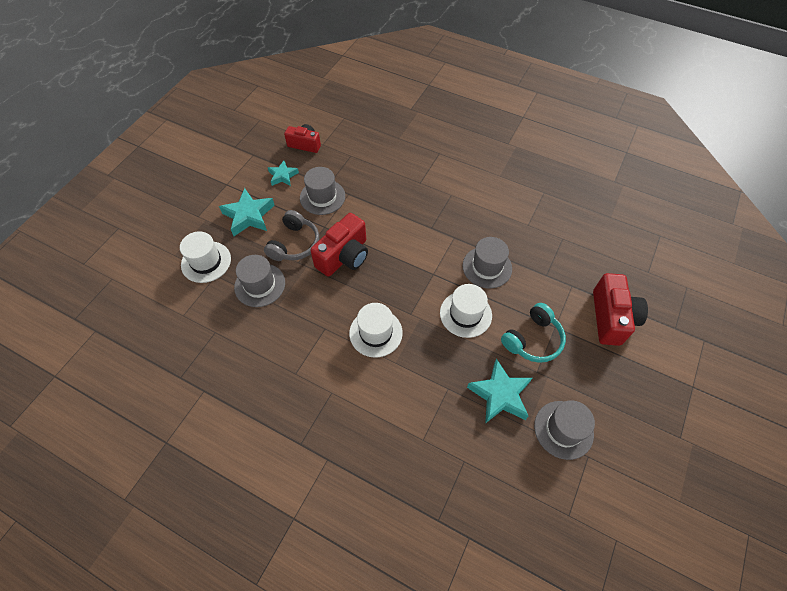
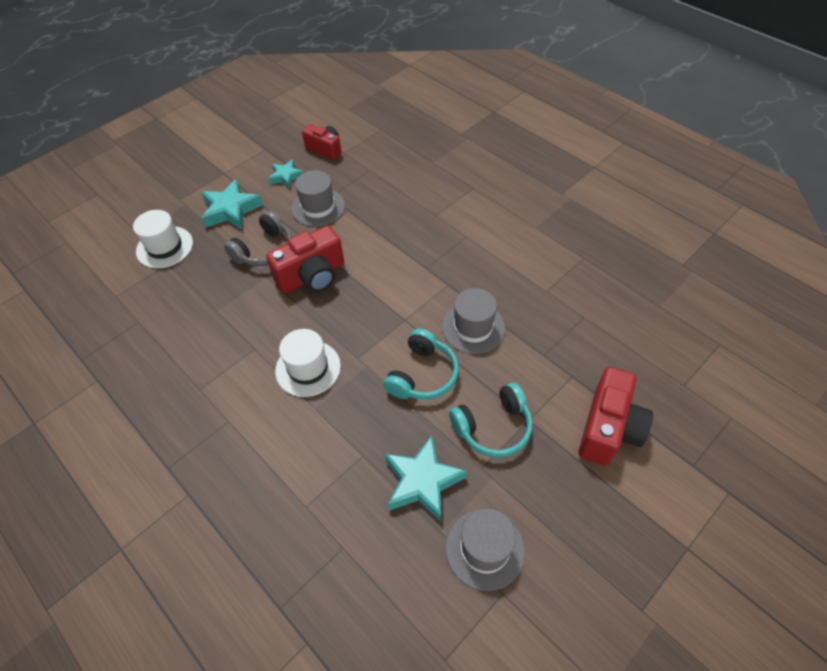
camera: 20 degrees right, 5 degrees down
(260, 285) = (207, 284): grey hat -> none
(465, 314) = (423, 375): white hat -> turquoise headphones

